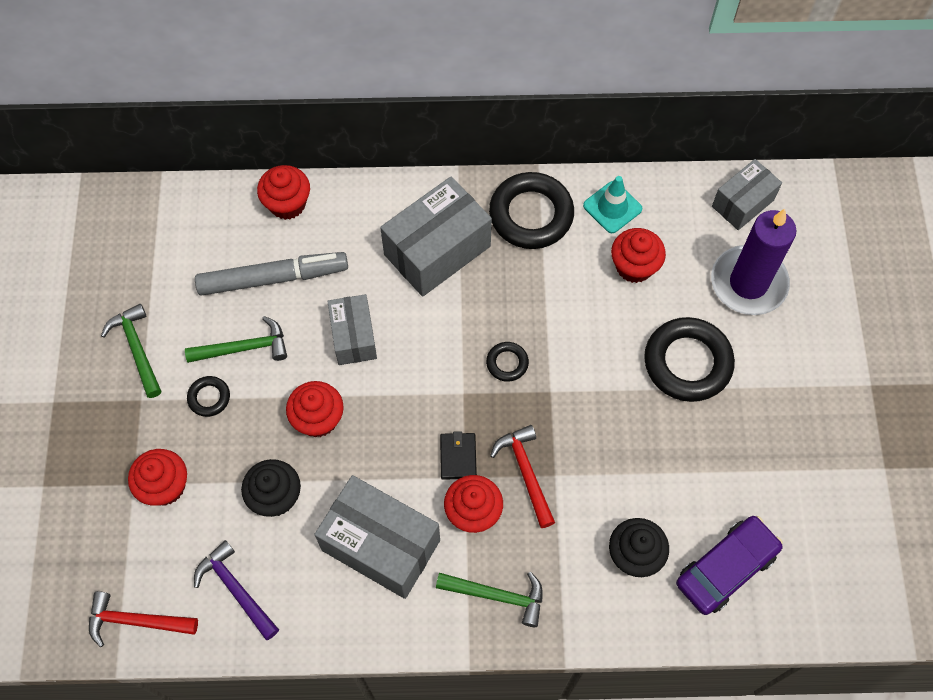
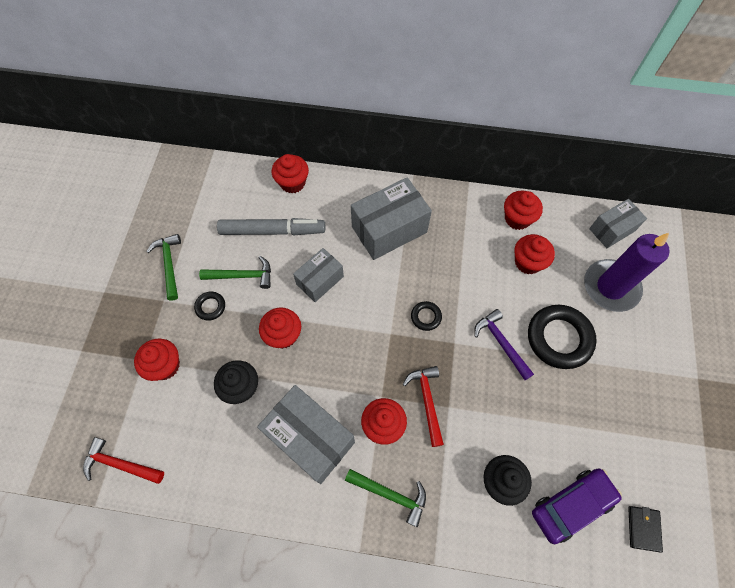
camera: 10 degrees right, 0 degrees up
(236, 590) = (197, 453): purple hammer -> purple hammer (501, 343)
(353, 337) = (320, 280): grey box -> grey box turned 45 degrees clockwise
(458, 457) = (379, 380): black wallet -> black wallet (643, 528)
(531, 215) = (459, 215): black ring -> none
(612, 207) = (517, 218): turquoise traffic cone -> red cupcake

